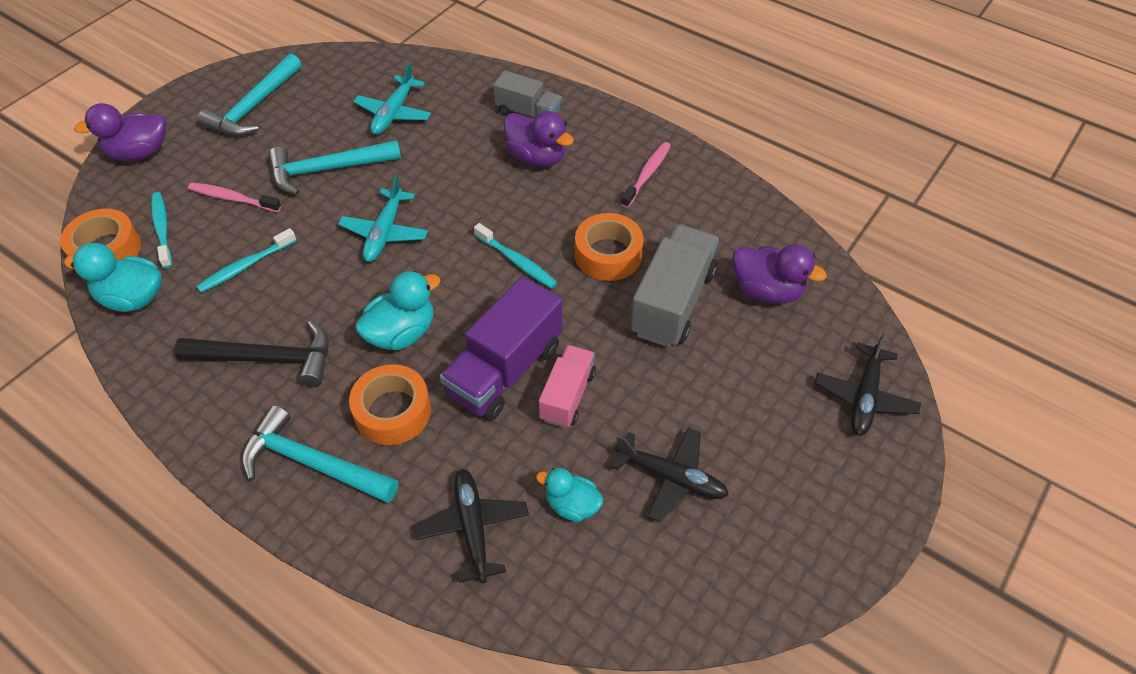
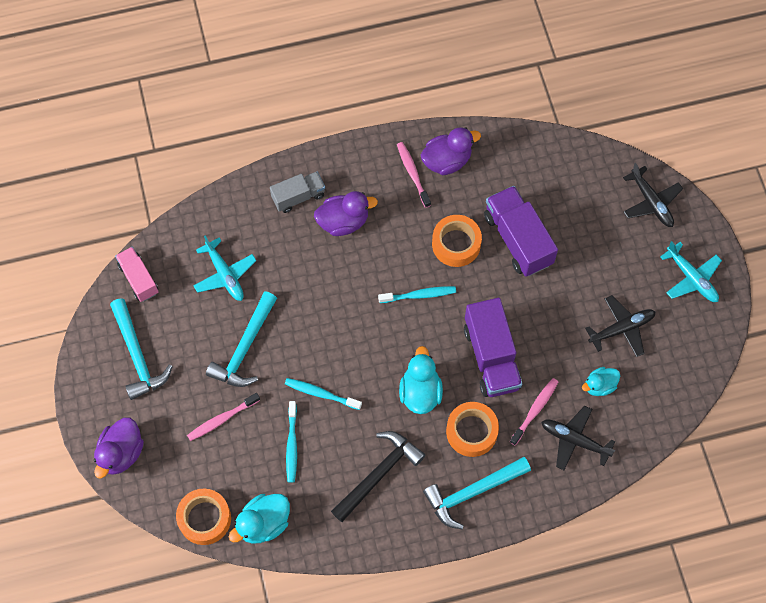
camera: 50 degrees left, 15 degrees up
(162, 230) = (214, 476): turquoise toothbrush -> turquoise toothbrush (321, 394)
(384, 233) = (332, 350): turquoise plane -> turquoise plane (691, 278)
(475, 457) = (534, 411): none -> pink toothbrush
(567, 396) = (534, 339): pink truck -> pink truck (139, 279)
(672, 302) = (518, 239): grey truck -> purple truck
(767, 290) = (550, 186): purple duck -> purple duck (447, 161)

